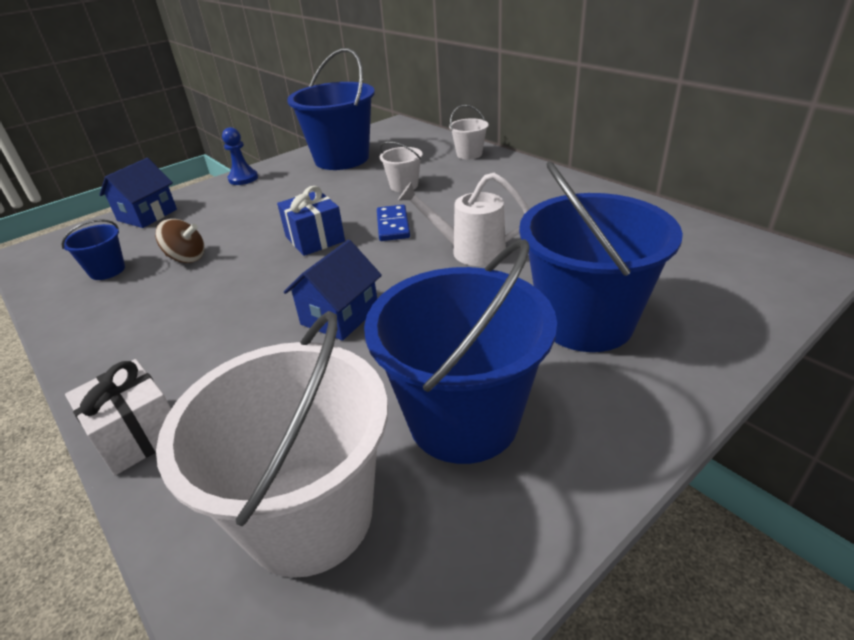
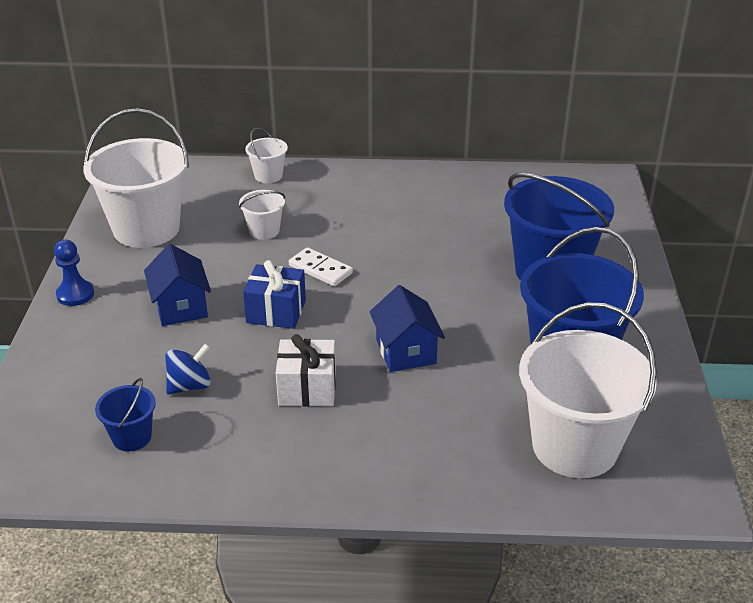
camera: 50 degrees left, 0 degrees up
(137, 434) = (415, 489): white gift -> white gift (307, 388)
(147, 215) = (47, 378): blue house -> blue house (181, 307)
(187, 258) = (190, 385): brown spinning top -> blue spinning top
(342, 159) = (146, 229): blue bucket -> white bucket
(393, 225) = (320, 269): blue domino -> white domino
(470, 251) = (413, 261): white watering can -> none

